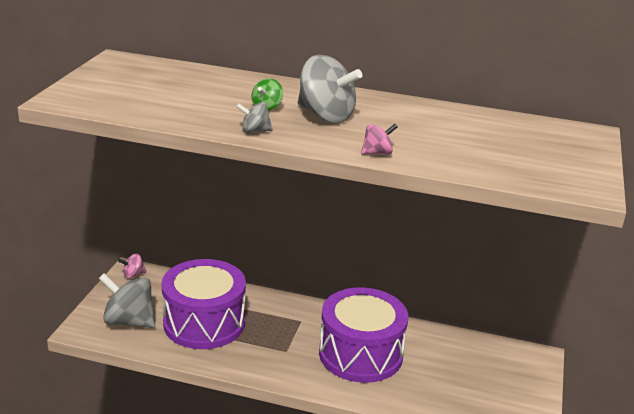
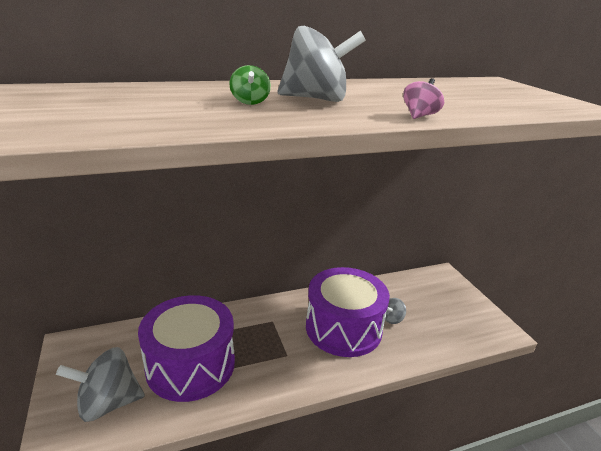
camera: 35 degrees left, 0 degrees up
(133, 275) = (74, 347): pink spinning top -> none
(254, 131) = (278, 121): grey spinning top -> grey spinning top (392, 319)

